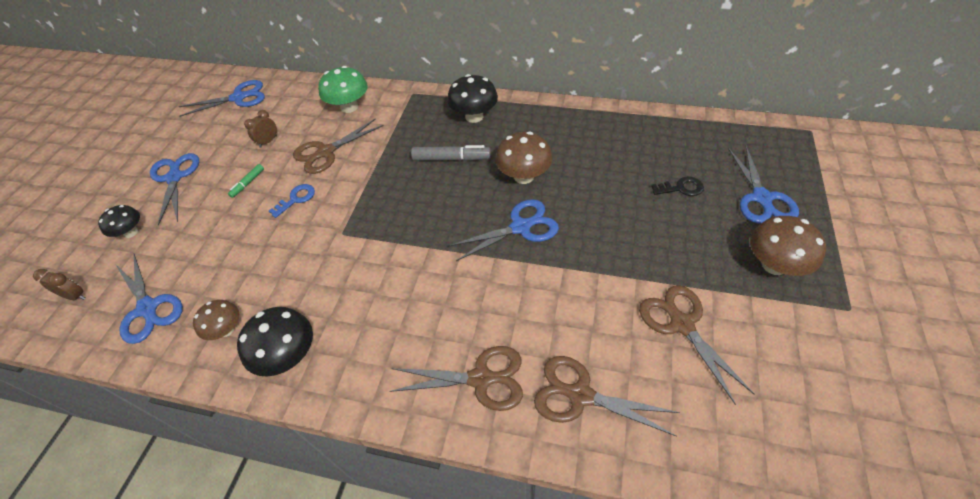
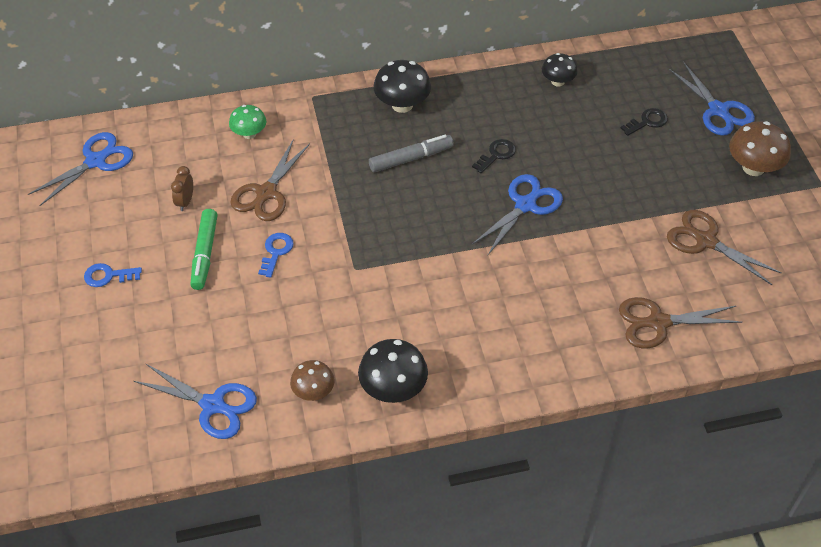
camera: 30 degrees left, 0 degrees up
(75, 296) = (118, 425): brown clock -> none
(131, 232) = (115, 347): black mushroom -> black mushroom (557, 81)
(175, 177) = (108, 276): blue scissors -> blue key
(248, 183) = (204, 254): green marker -> green marker, size x1.78
(349, 107) = (249, 133): green mushroom -> green mushroom, size x0.64
(481, 379) = (574, 341): brown scissors -> none
(523, 176) = (496, 155): brown mushroom -> black key

